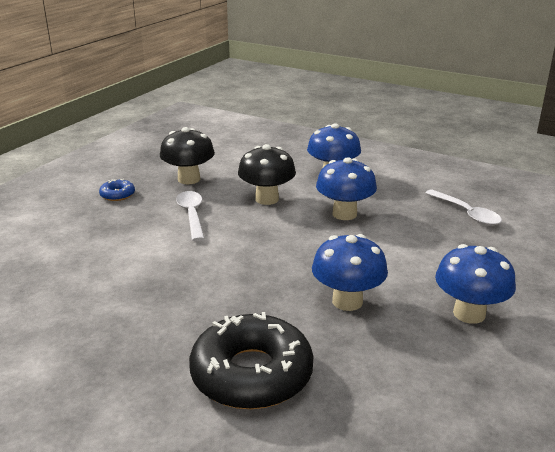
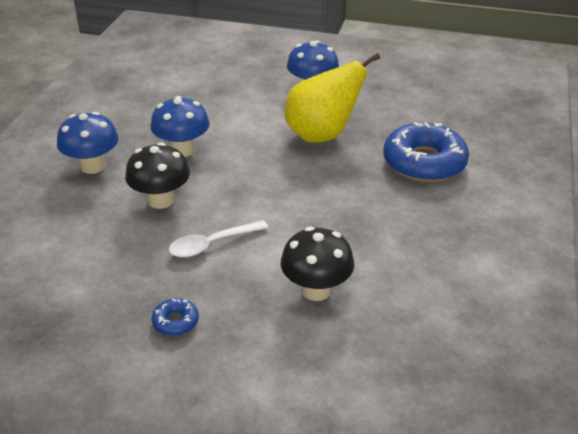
camera: 105 degrees left, 10 degrees up
(189, 179) = (118, 270): black mushroom -> black mushroom (316, 290)
(251, 374) = (424, 162): black donut -> blue donut
(347, 301) = (322, 135): blue mushroom -> yellow pear
(466, 213) = (165, 92): white spoon -> none

